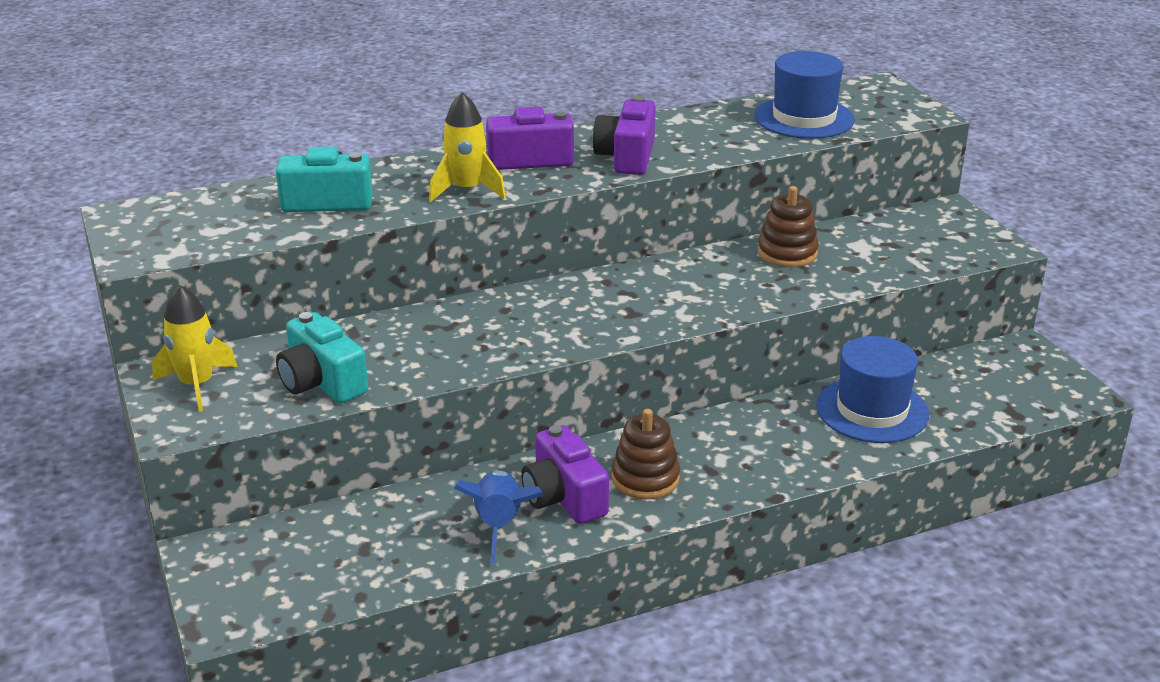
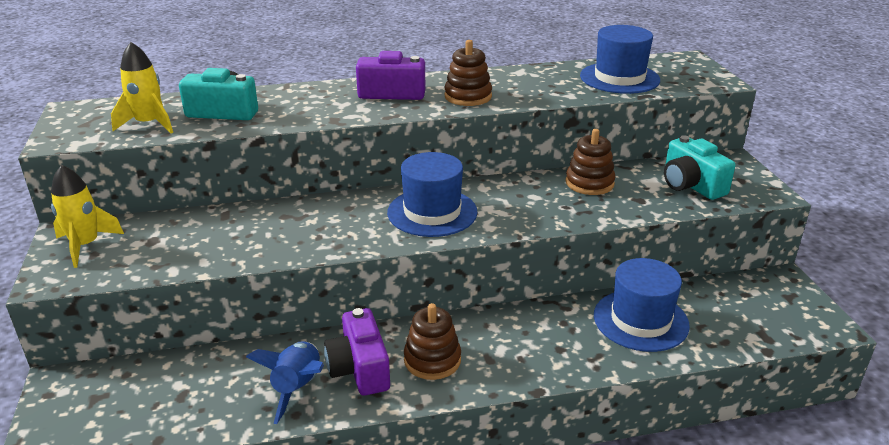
camera: 10 degrees right, 0 degrees up
(322, 382) = (179, 253): turquoise camera -> turquoise camera (691, 185)
(466, 190) = (332, 111): yellow rocket -> yellow rocket (149, 124)
(610, 305) = (432, 212): none -> blue hat
(627, 157) = (468, 96): purple camera -> brown stacking toy

